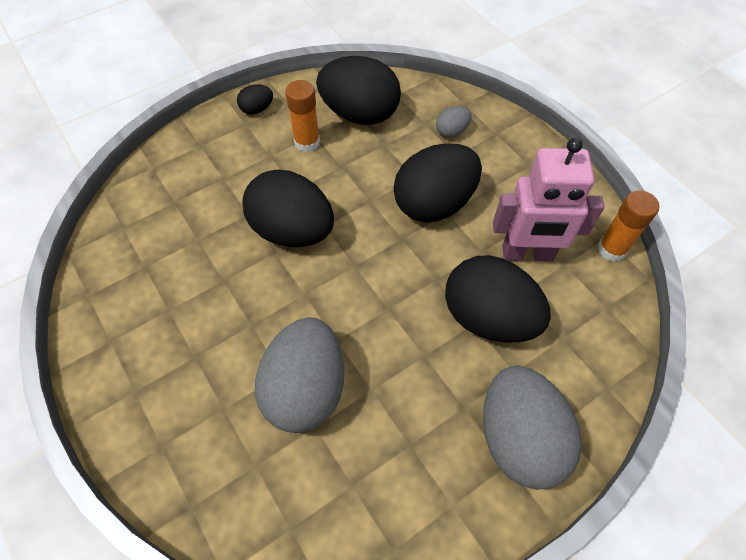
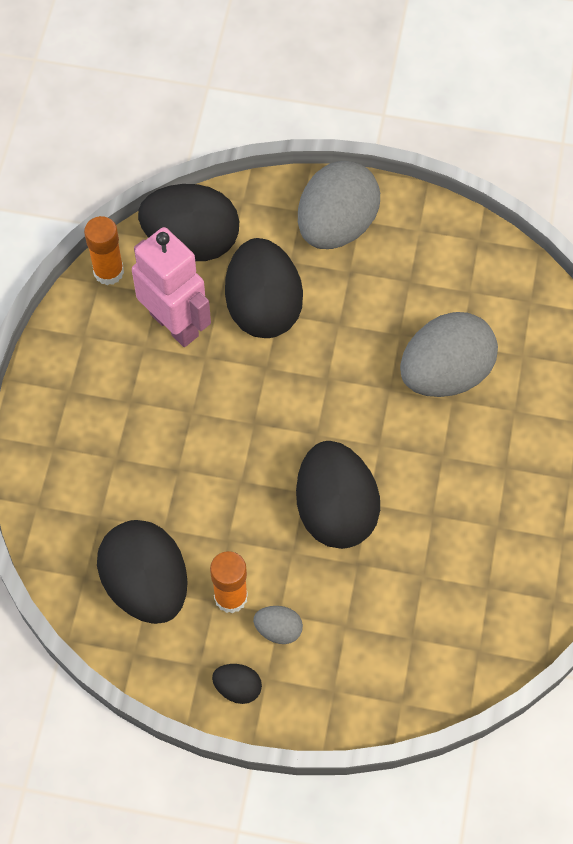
camera: 135 degrees left, 5 degrees up
(434, 204) = (192, 429): black egg -> black egg (192, 242)
(451, 132) = (89, 485): grey egg -> grey egg (278, 630)

